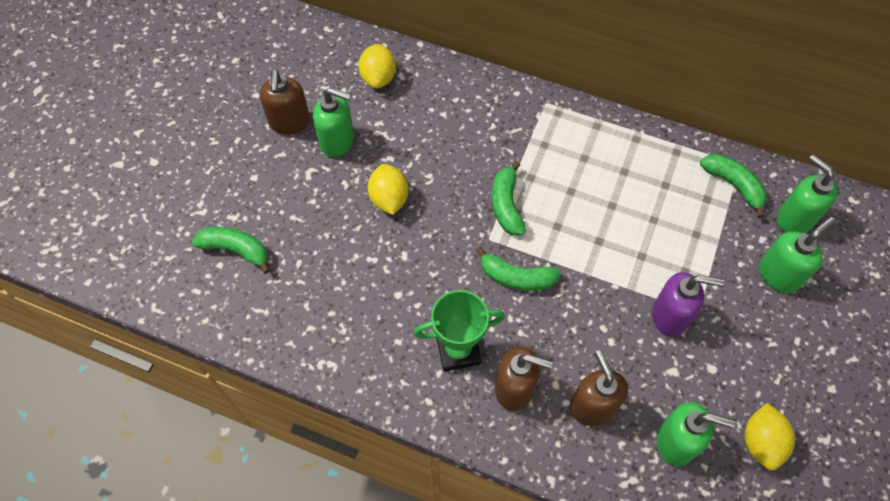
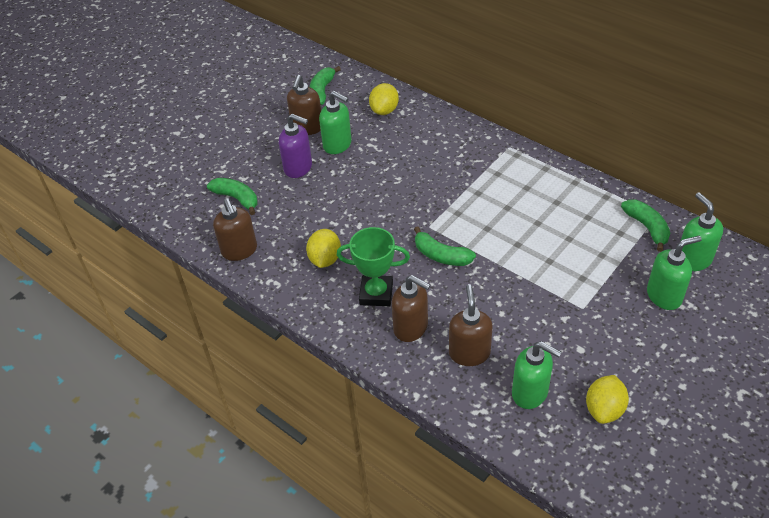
camera: 20 degrees right, 15 degrees down
(267, 328) = (239, 251): none -> brown soap dispenser
(389, 199) = (362, 187): yellow lemon -> yellow lemon (325, 259)
(506, 205) = (451, 207): green banana -> green banana (322, 91)
(670, 316) = (558, 306): purple soap dispenser -> purple soap dispenser (298, 168)

